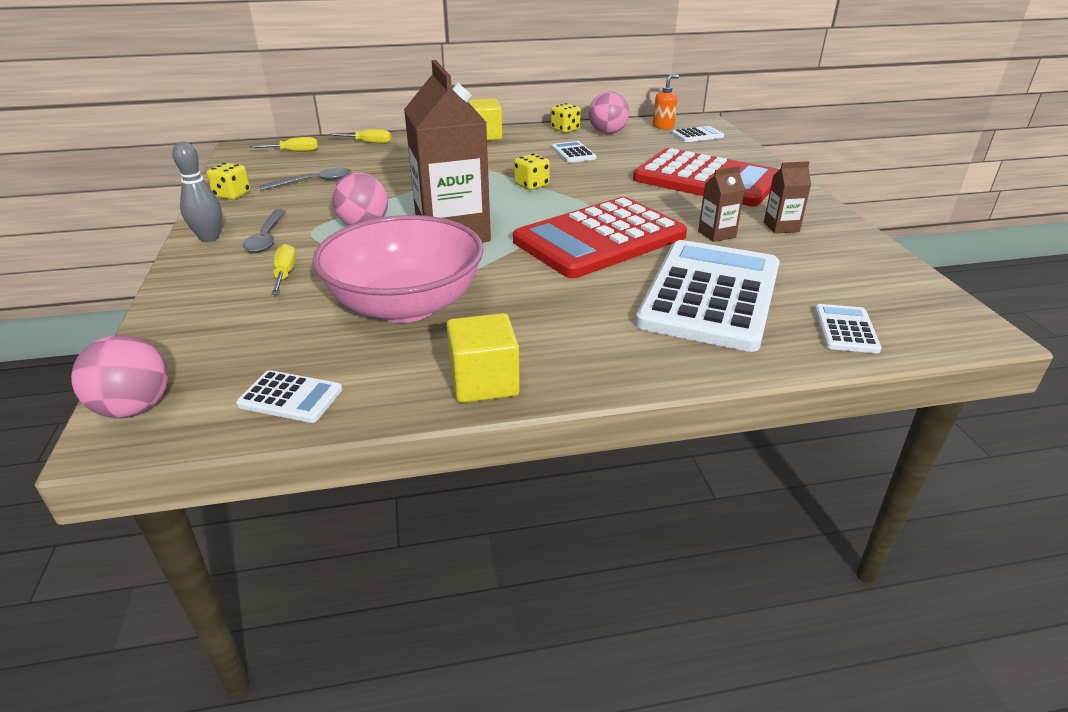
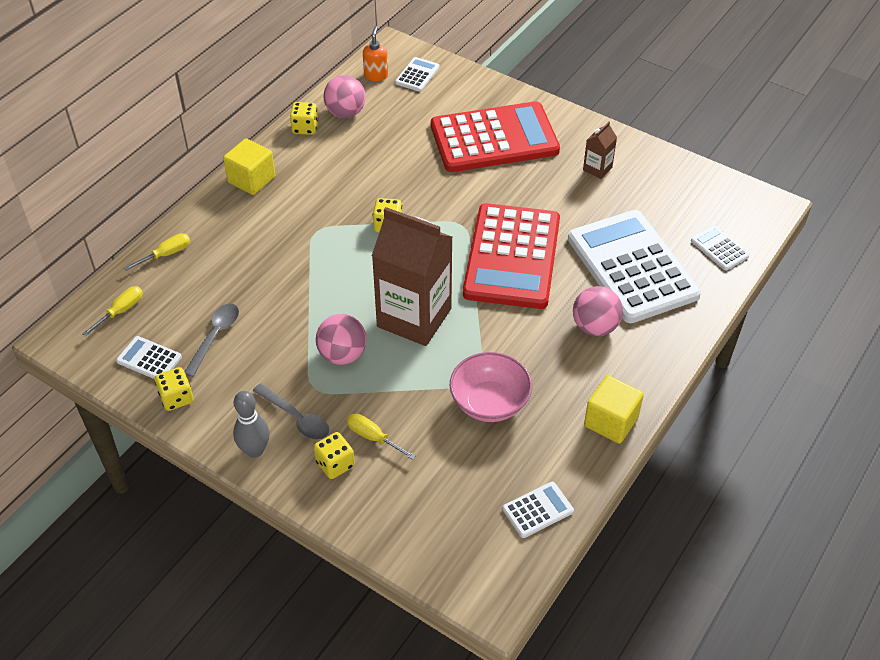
camera: 45 degrees left, 15 degrees up
(134, 408) = (474, 585): pink ball -> pink ball (595, 327)
(231, 272) = (335, 464): none -> yellow dice
(406, 305) = (489, 403): pink bowl -> pink bowl, size x0.64
(573, 153) = (359, 161): white calculator -> white calculator (149, 359)
(716, 234) = (571, 203): brown carton -> none

